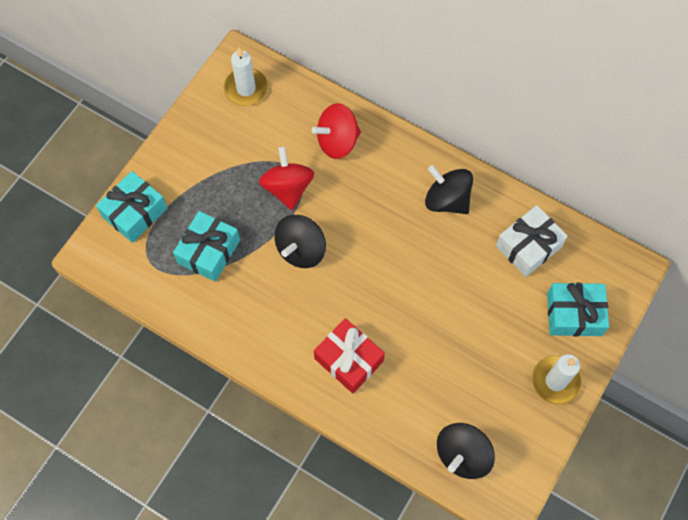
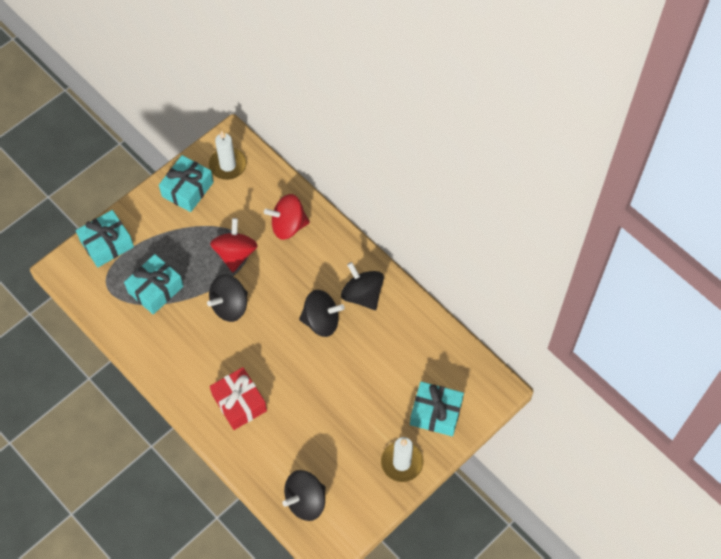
camera: 15 degrees right, 5 degrees down
(208, 127) = (187, 189): none -> turquoise gift
(411, 241) = (321, 321): none -> black spinning top
(528, 246) = (417, 349): white gift -> none

